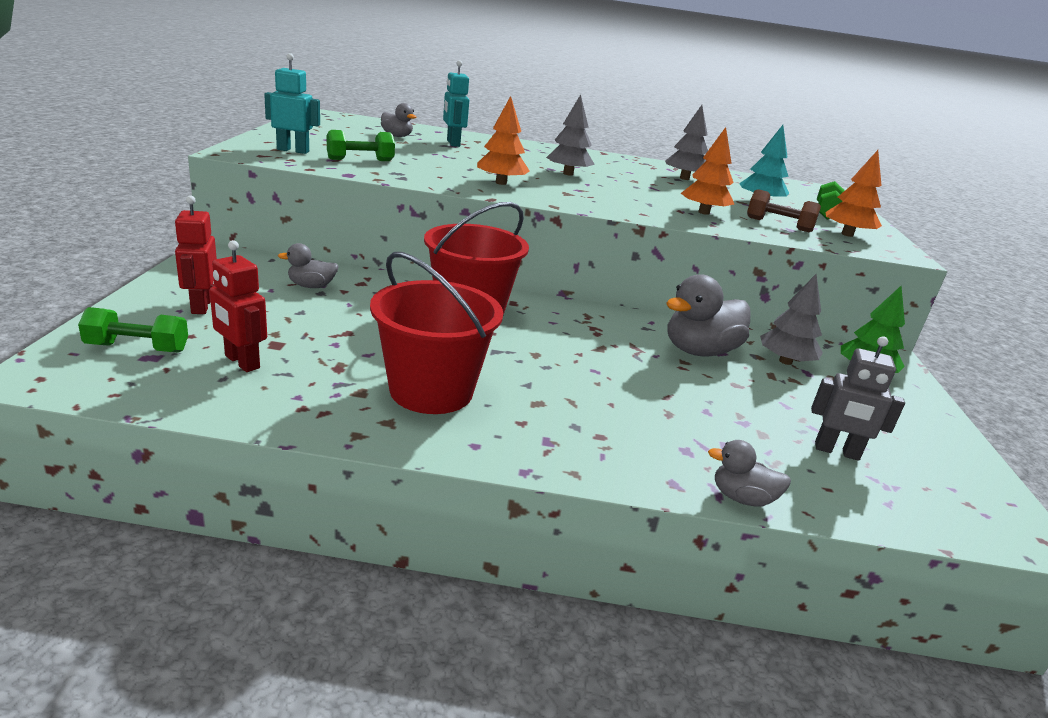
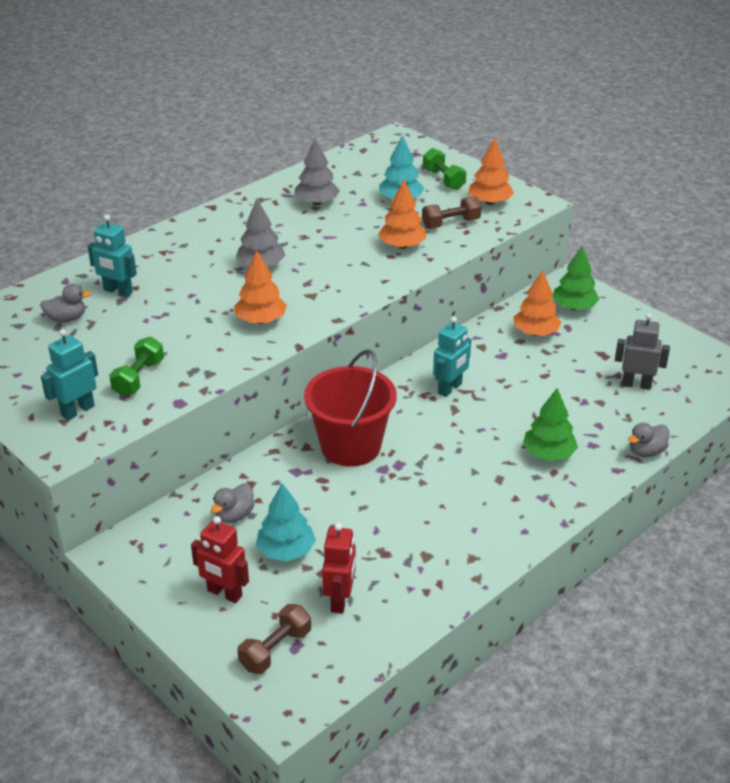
camera: 45 degrees left, 10 degrees up
(137, 348) = (275, 649): green dumbbell -> brown dumbbell
(241, 362) = (340, 600): red robot -> red robot turned 75 degrees counterclockwise
(288, 318) = (286, 551): none -> turquoise tree
(431, 391) = (449, 521): red bucket -> none
(623, 423) = (548, 454): none -> green tree
(624, 338) = (450, 388): none -> turquoise robot
(699, 351) = (494, 363): grey duck -> none
(785, 361) = (535, 332): grey tree -> orange tree
(836, 451) = (636, 384): grey robot -> grey robot turned 135 degrees counterclockwise

